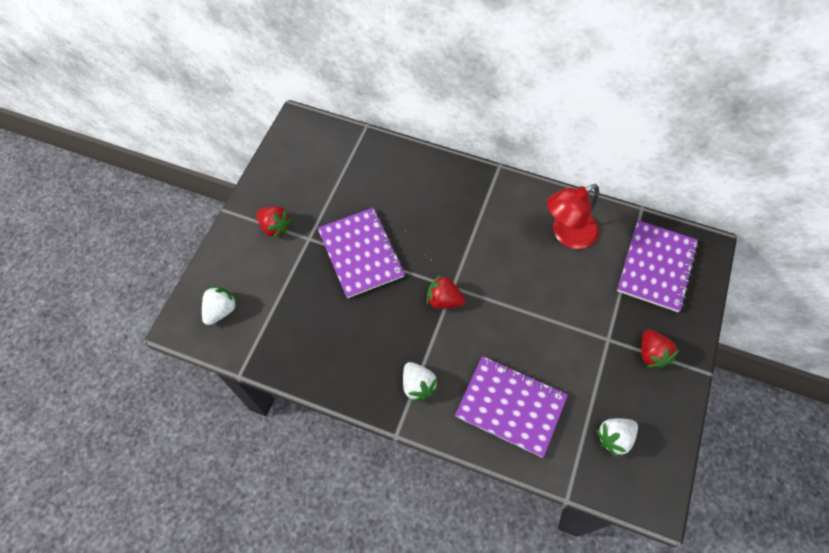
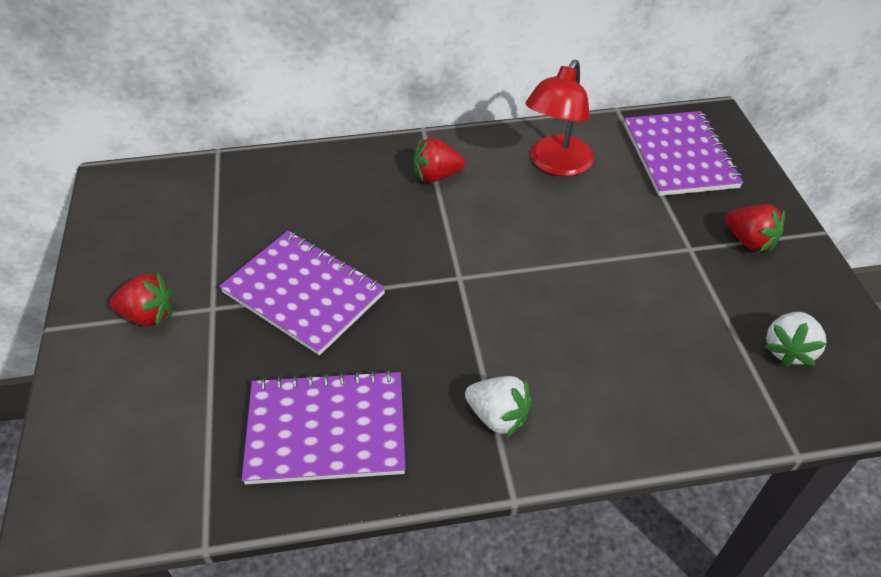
camera: 30 degrees left, 15 degrees down
(221, 310) = (118, 466): white strawberry -> none
(443, 300) = (458, 297): red strawberry -> red strawberry (436, 176)
(510, 406) = (639, 379): purple notebook -> purple notebook (326, 429)

